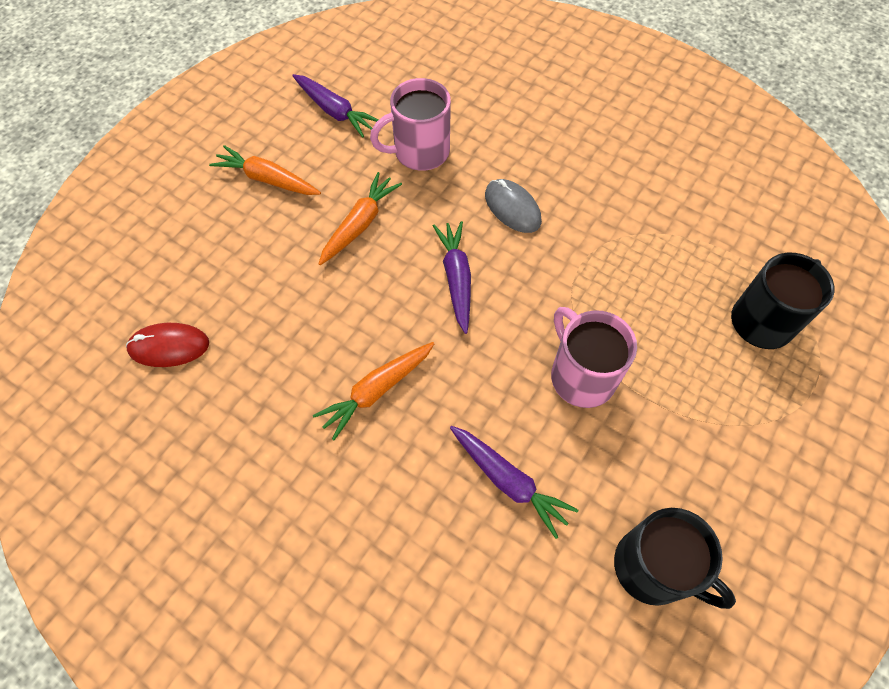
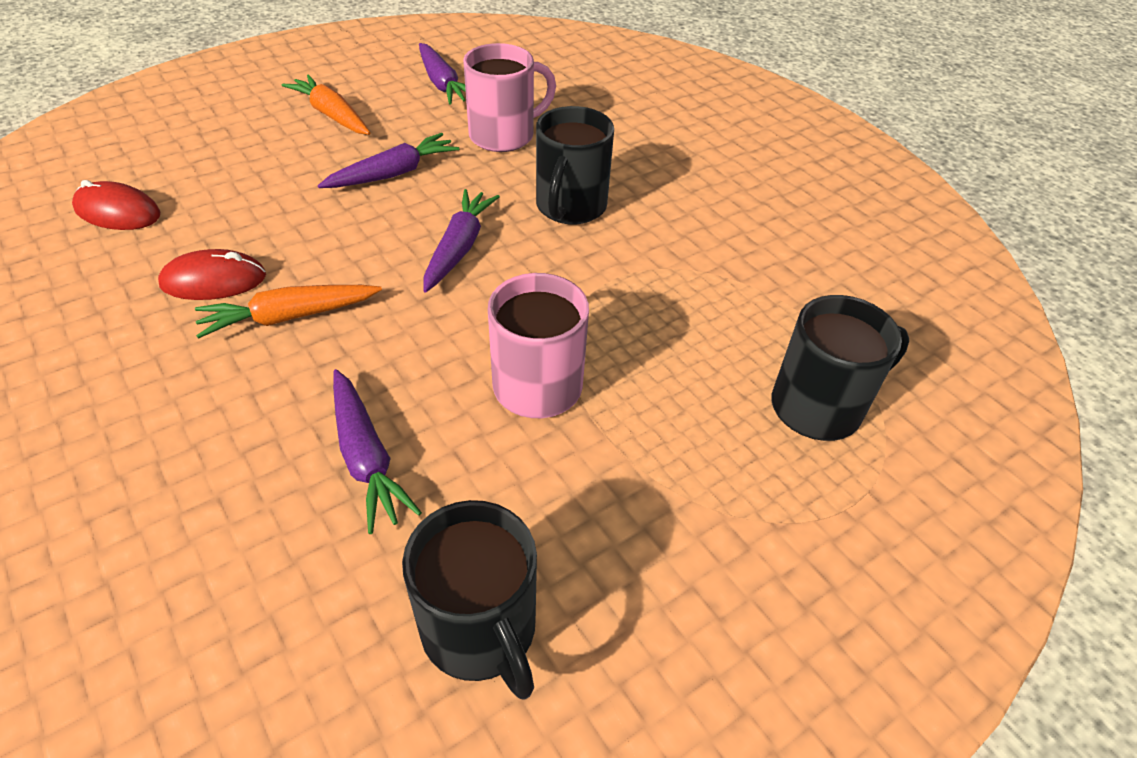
camera: 20 degrees right, 15 degrees down
(297, 381) = (214, 280): none -> red mouse
(360, 224) = (393, 173): orange carrot -> purple carrot
(419, 152) = (504, 135): pink mug -> pink mug turned 150 degrees clockwise
(512, 208) = (570, 207): grey mouse -> black mug

